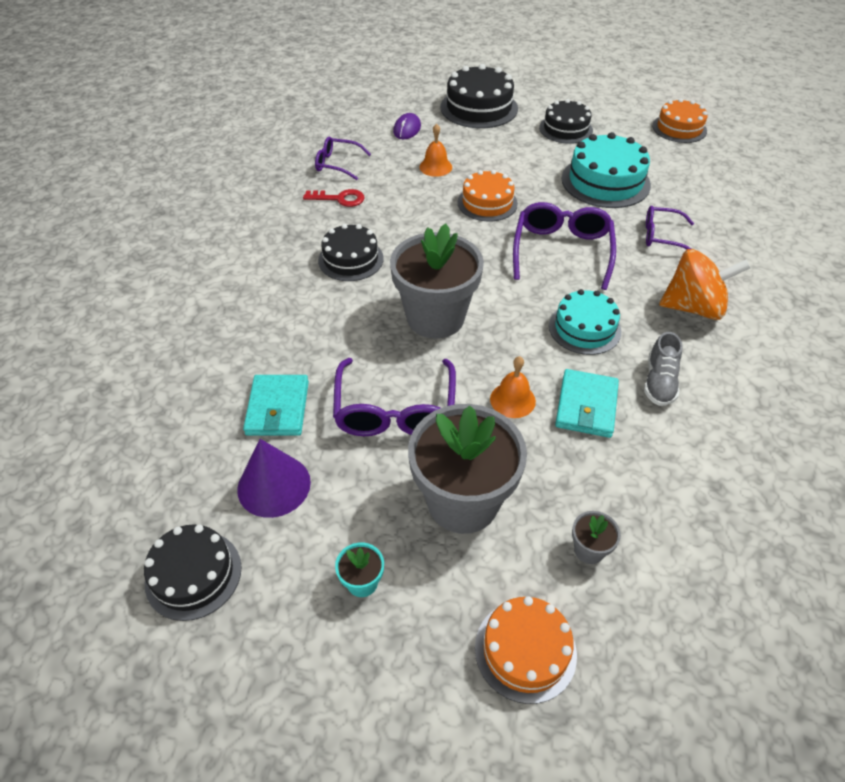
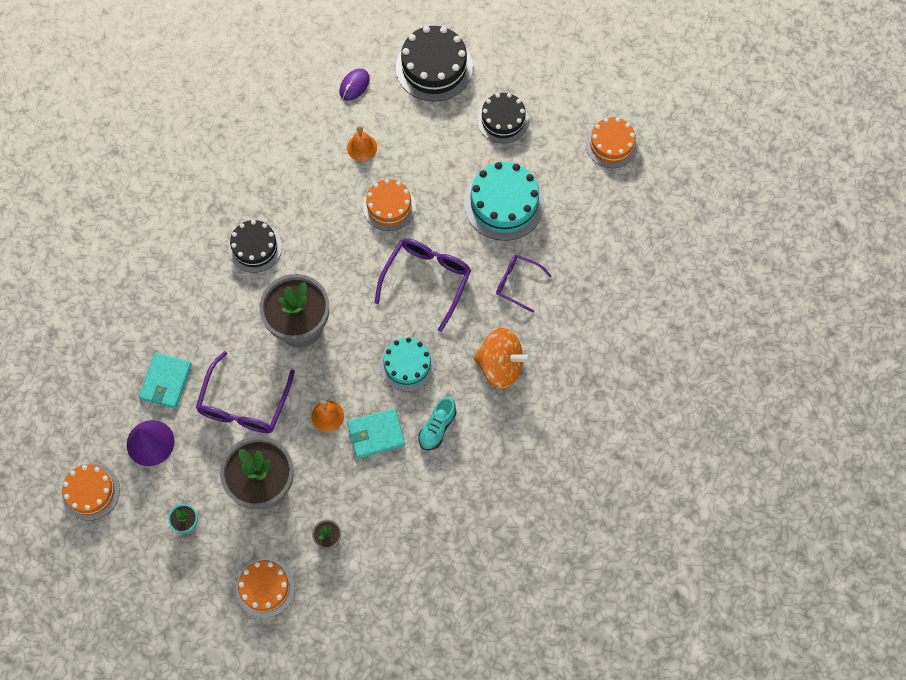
camera: 15 degrees right, 20 degrees up
(193, 574) = (91, 492): black cake -> orange cake
(337, 164) = (276, 122): purple glasses -> none
(339, 199) = (266, 171): red key -> none
(586, 406) = (376, 434): turquoise wallet -> turquoise wallet turned 45 degrees clockwise
(659, 382) = (437, 427): grey shoe -> turquoise shoe

